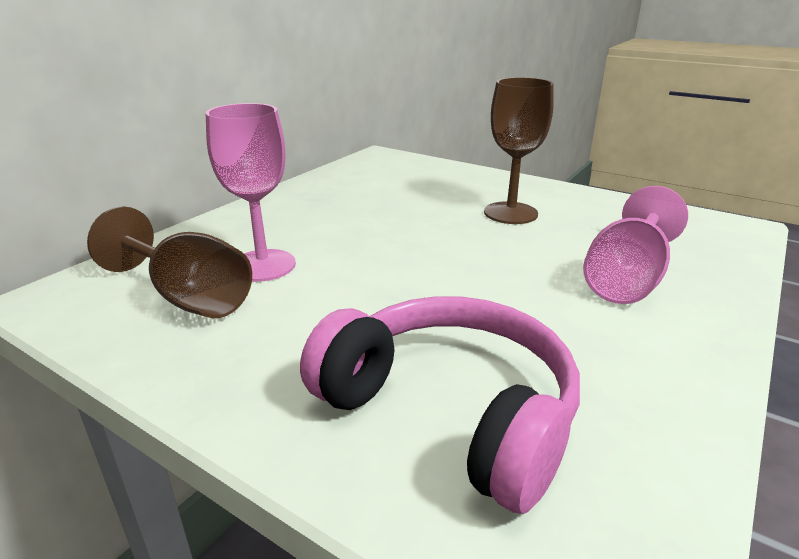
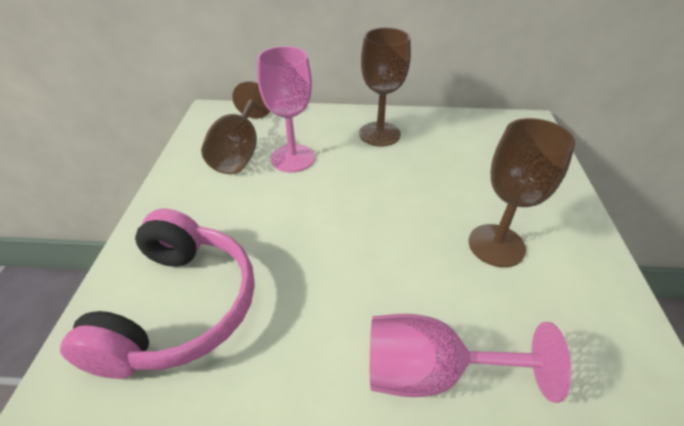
camera: 60 degrees right, 15 degrees up
(297, 210) = (379, 134): none -> brown goblet

